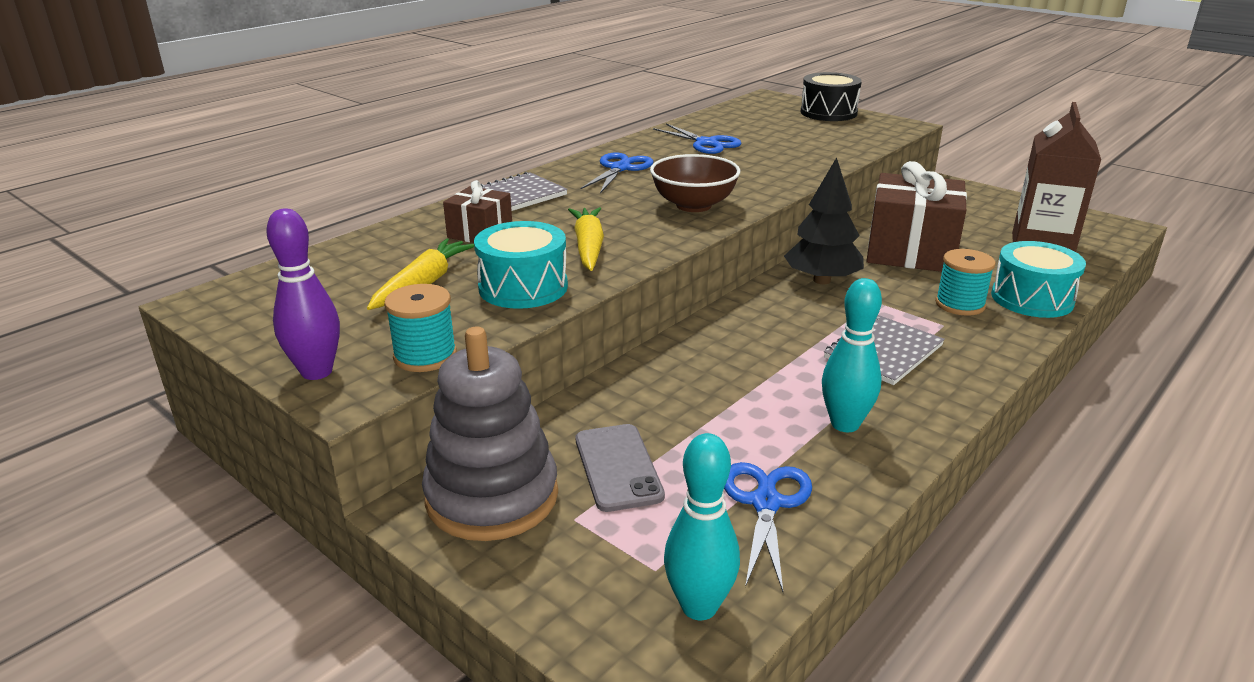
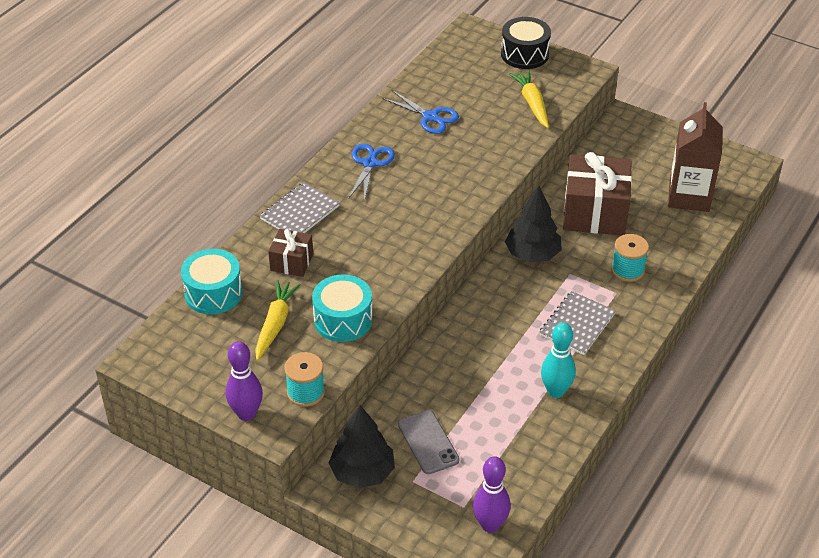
camera: 10 degrees left, 15 degrees up
(492, 496) = (362, 472): grey stacking toy -> black tree
(588, 247) = (373, 270): yellow carrot -> yellow carrot (532, 103)
(693, 205) = (436, 209): brown bowl -> none
(699, 606) = (490, 525): turquoise bowling pin -> purple bowling pin
(765, 503) = (515, 456): blue scissors -> none
(1032, 299) = (676, 258): turquoise drum -> turquoise drum (213, 293)

